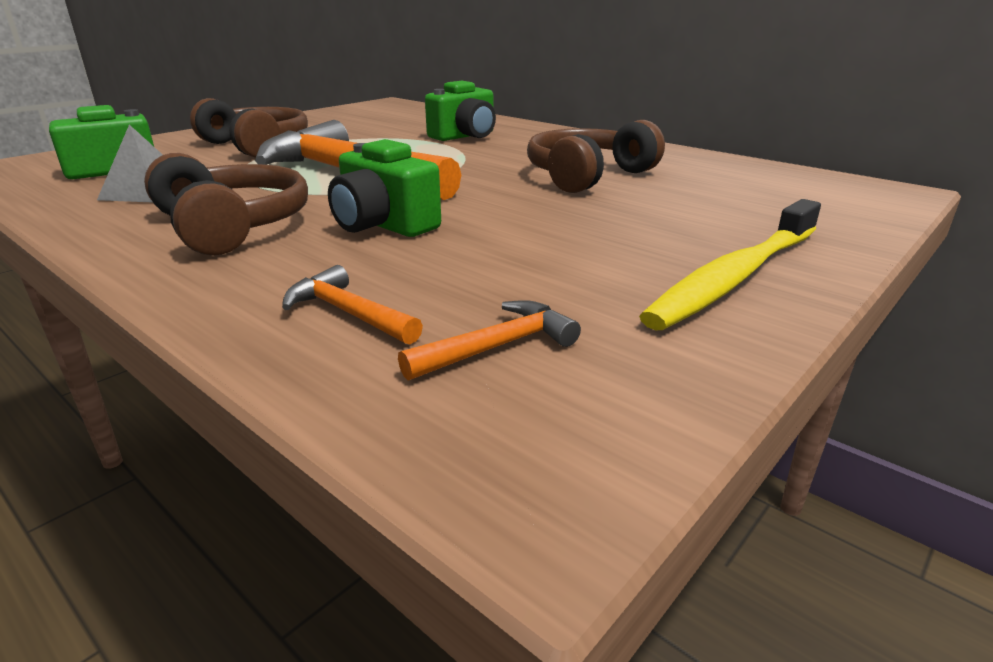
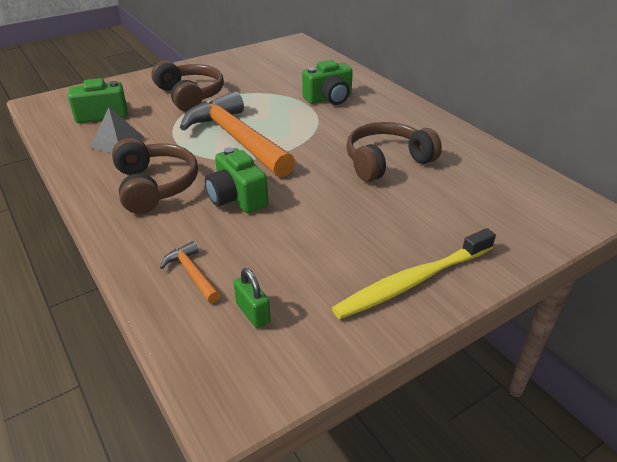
camera: 15 degrees right, 10 degrees up
(497, 347) = (253, 313): orange hammer -> green padlock

